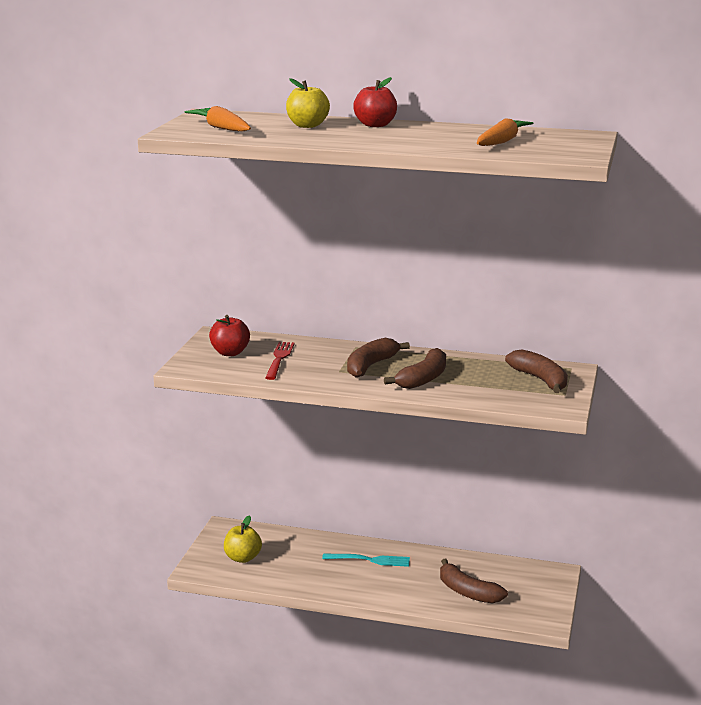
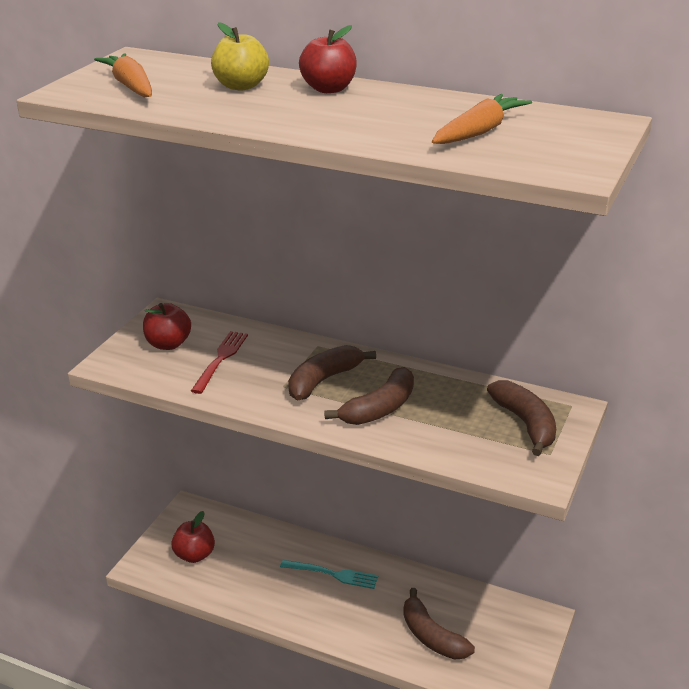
camera: 10 degrees right, 10 degrees up
(242, 558) = (194, 555): yellow apple -> red apple

